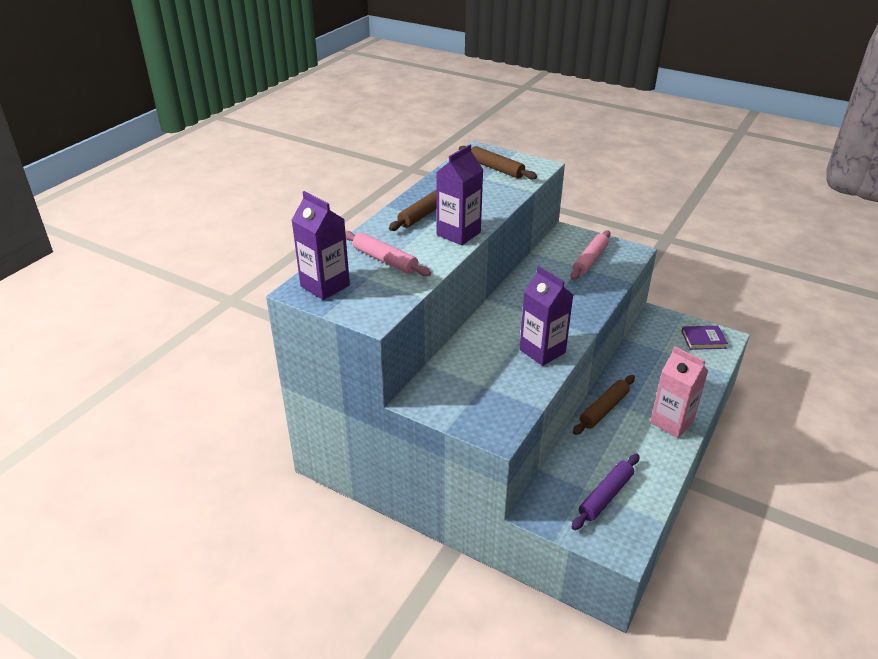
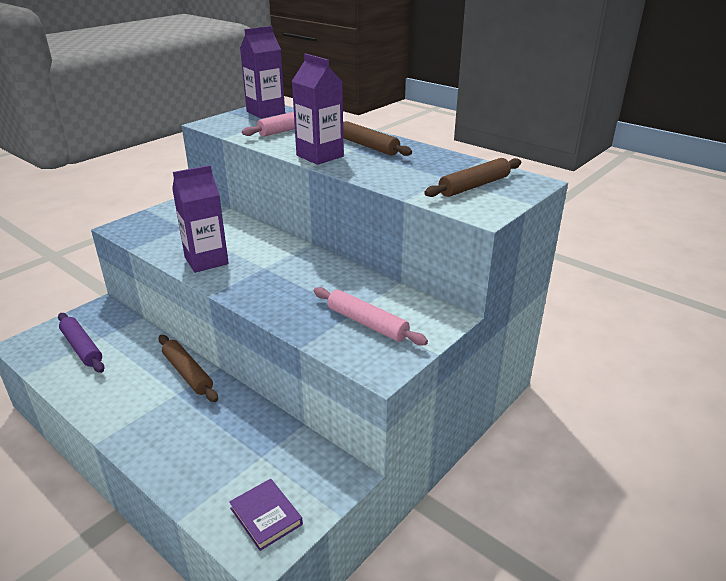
camera: 100 degrees right, 5 degrees down
(671, 422) = (133, 422): pink carton -> none
(703, 340) = (266, 516): purple book -> purple book turned 45 degrees counterclockwise

